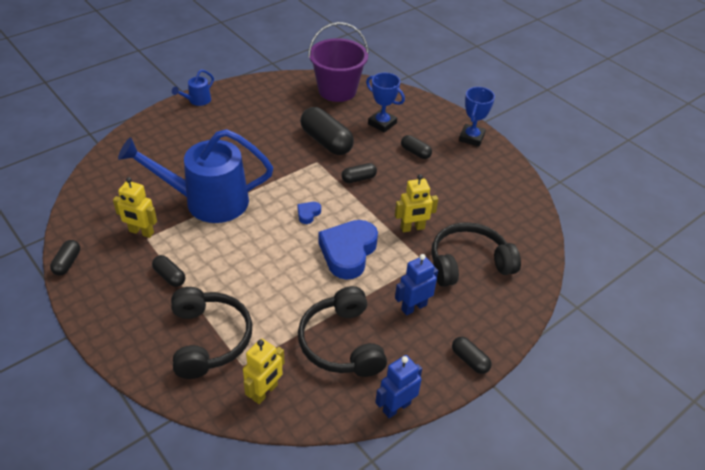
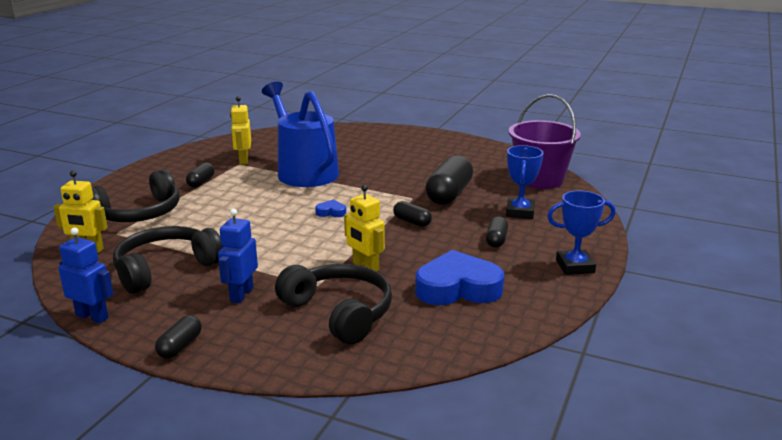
camera: 65 degrees right, 20 degrees down
(67, 263) = (190, 149): black capsule -> none
(197, 100) = (430, 135): blue watering can -> none
(348, 252) = (294, 243): blue heart -> blue heart (458, 288)
(413, 307) = (241, 294): blue robot -> blue robot turned 105 degrees counterclockwise

